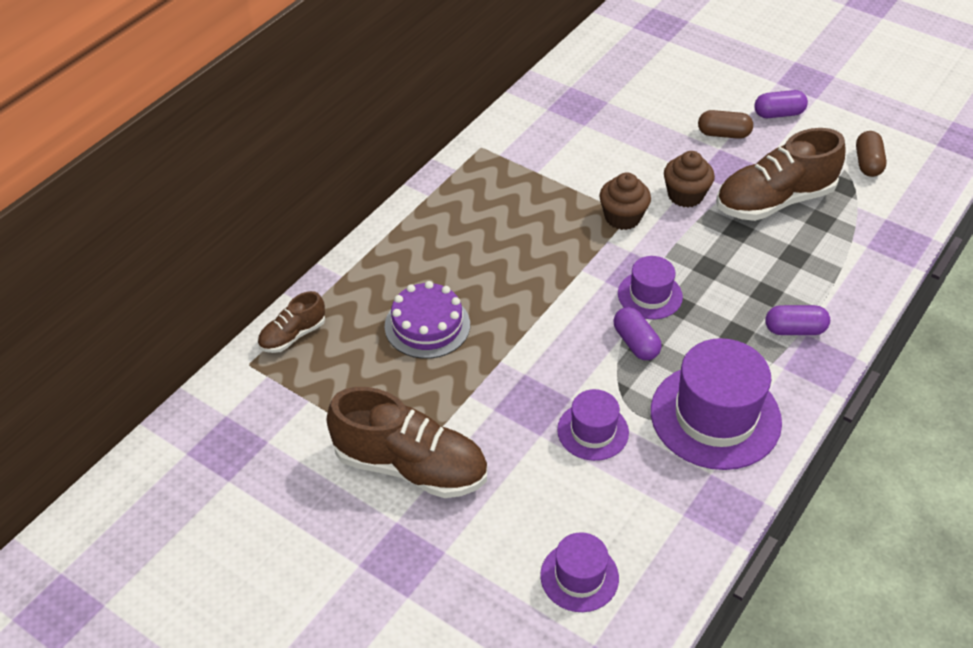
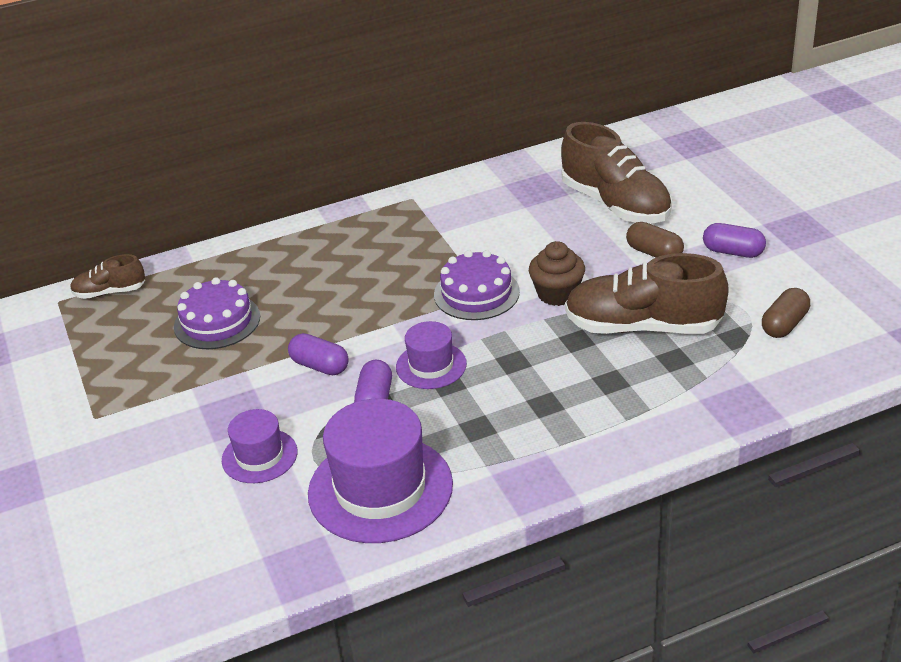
camera: 35 degrees right, 10 degrees down
(410, 466) = (89, 422): brown shoe -> brown shoe (615, 204)
(579, 577) = (122, 565): purple hat -> none
(622, 217) = (476, 293): brown cupcake -> purple cake
(794, 330) = (539, 445): purple capsule -> purple capsule (320, 366)

